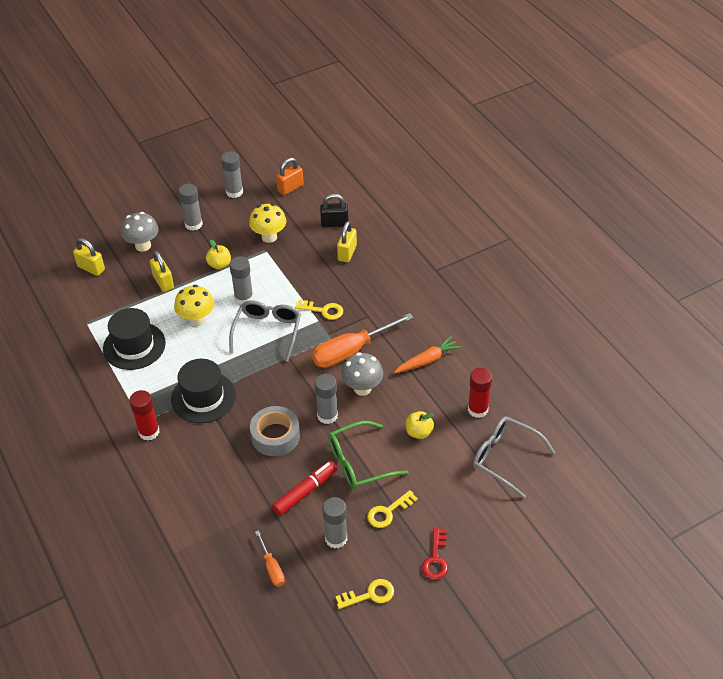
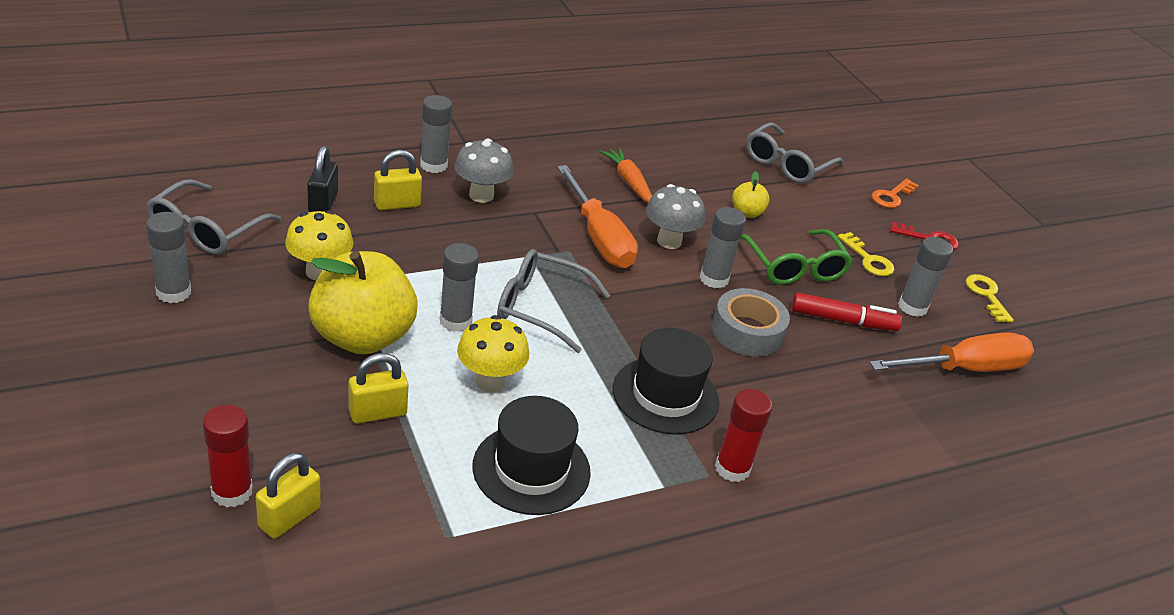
camera: 90 degrees left, 10 degrees down
(143, 246) = (260, 431): grey mushroom -> grey mushroom (481, 195)
(193, 224) = (235, 355): grey glue stick -> grey glue stick (433, 165)
(219, 265) = (362, 337): yellow apple -> yellow apple, size x2.27
(272, 567) = (965, 369): orange screwdriver -> orange screwdriver, size x1.98
(290, 188) = (206, 230): orange padlock -> grey glasses
(305, 492) = (843, 320): red marker -> red marker turned 135 degrees clockwise
(323, 310) = (511, 247): yellow key -> none
(347, 253) = (397, 204): yellow padlock -> yellow padlock turned 45 degrees counterclockwise
(477, 409) = (714, 165): red glue stick -> red glue stick (232, 492)
(491, 534) = (892, 196): none -> orange key

